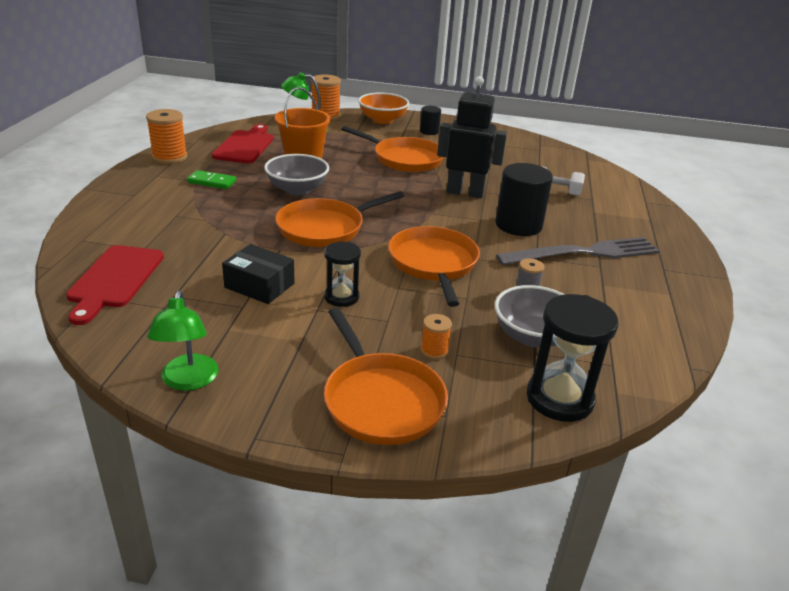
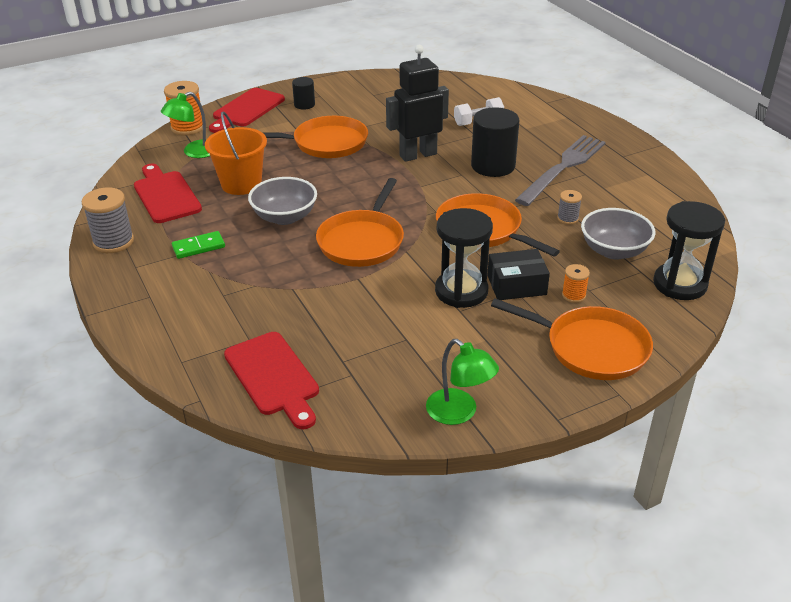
camera: 35 degrees left, 5 degrees up
(169, 157) = (113, 242): orange spool -> grey spool
(259, 285) = (391, 316): black box -> black box (516, 285)
(341, 297) = (461, 291): black hourglass -> black hourglass, size x1.63
(382, 120) = (247, 110): orange bowl -> red cutting board

